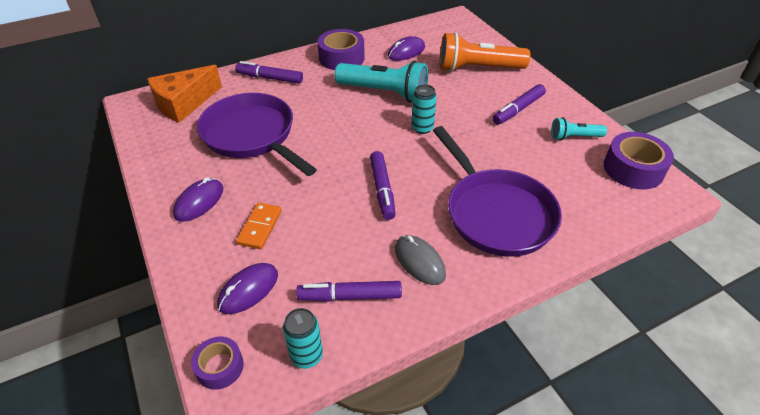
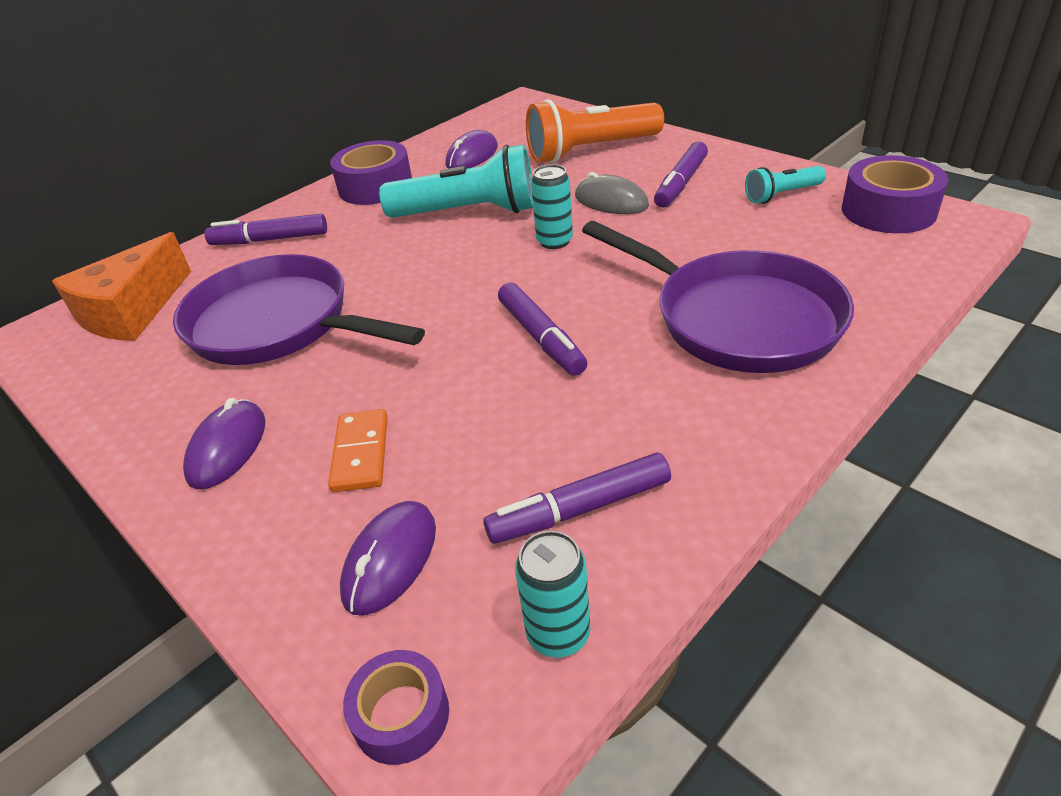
camera: 15 degrees left, 5 degrees down
(419, 262) = (664, 420): grey mouse -> grey mouse (611, 201)

